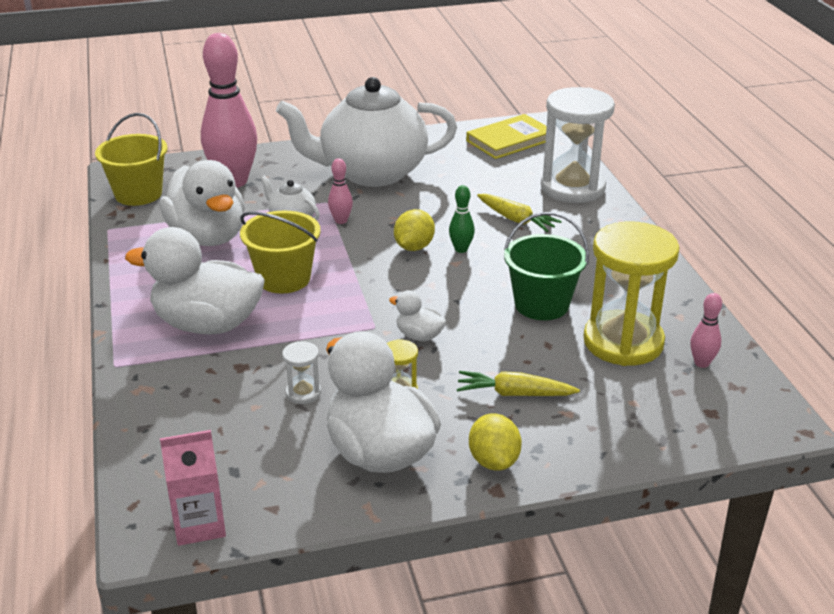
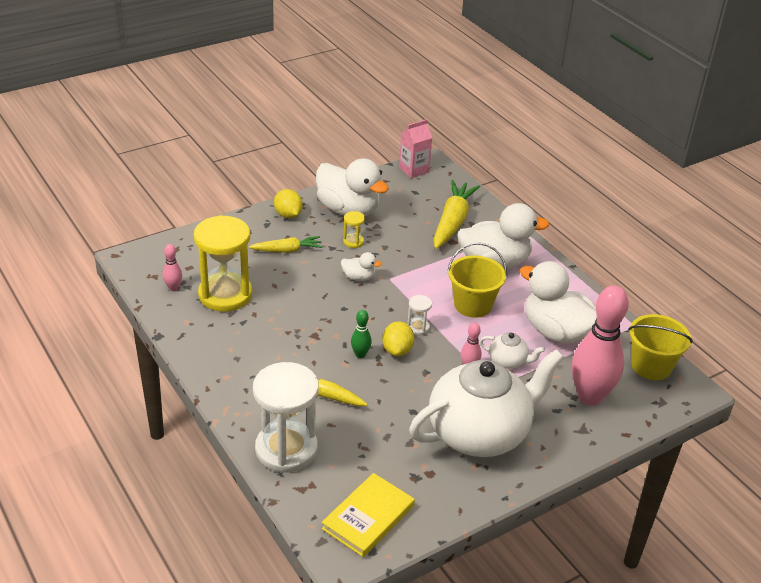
camera: 160 degrees right, 5 degrees up
(214, 399) = (452, 222): none -> yellow carrot
(303, 393) = (407, 232): white hourglass -> white hourglass (418, 327)
(541, 304) = (285, 314): green bucket -> none

